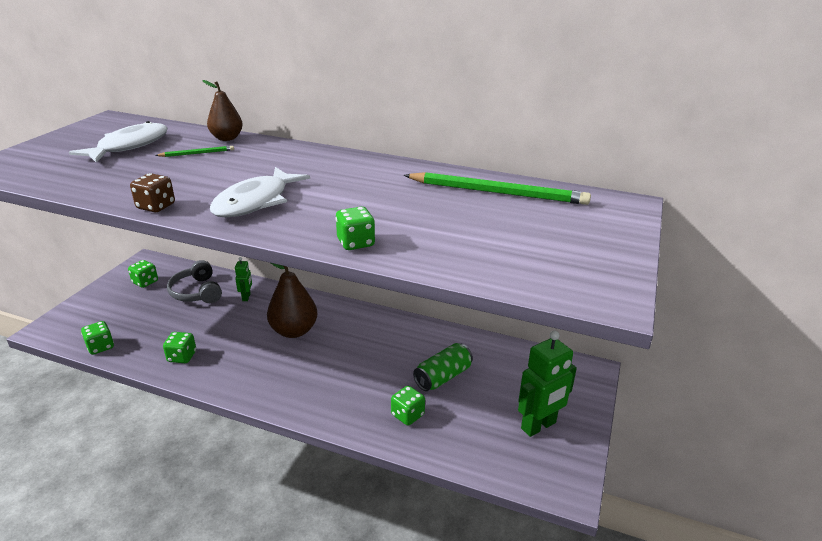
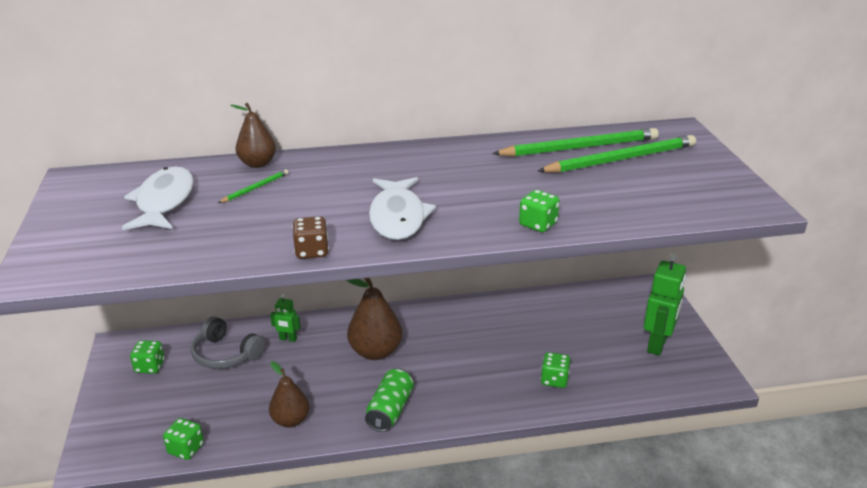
camera: 30 degrees left, 0 degrees up
(182, 357) = (291, 420): green dice -> brown pear
(246, 297) = (288, 339): green robot -> green robot turned 135 degrees clockwise
(443, 377) = (550, 338): green can -> green can (390, 410)
(523, 213) = (621, 159): none -> green pencil

